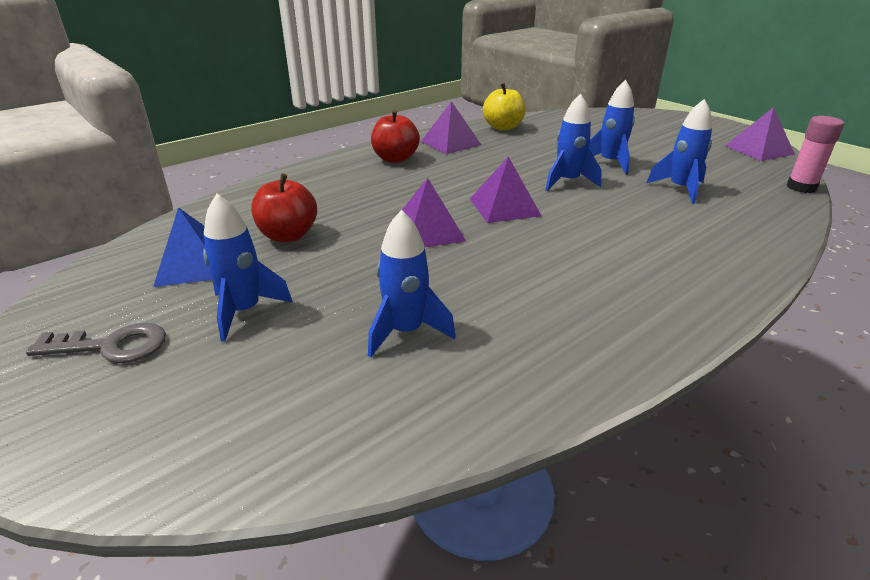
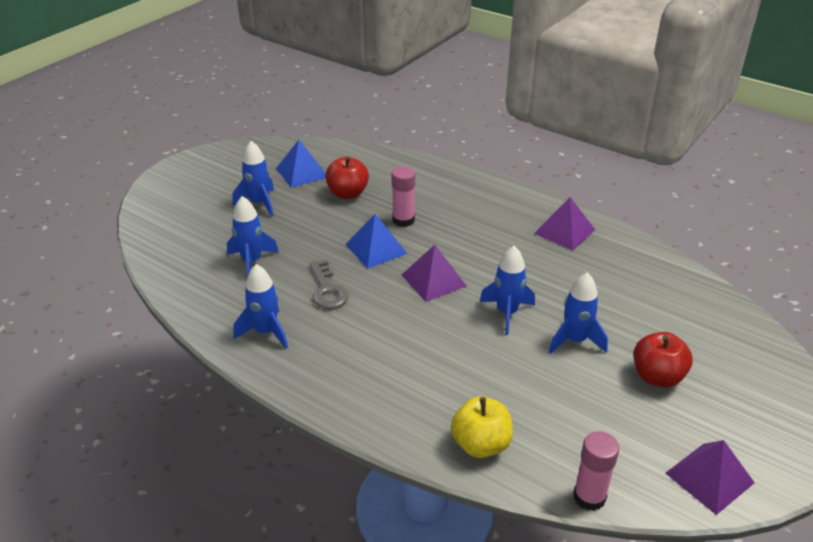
camera: 75 degrees right, 5 degrees up
(111, 346) = (223, 176): grey key -> grey key (327, 289)
(379, 208) = (403, 220): none -> pink glue stick
(395, 159) = (505, 208): red apple -> red apple (657, 376)
(427, 231) = (376, 248): purple pyramid -> blue pyramid
(503, 127) = (637, 258): yellow apple -> yellow apple (481, 444)
(680, 189) = (529, 391): blue rocket -> blue rocket (266, 332)

